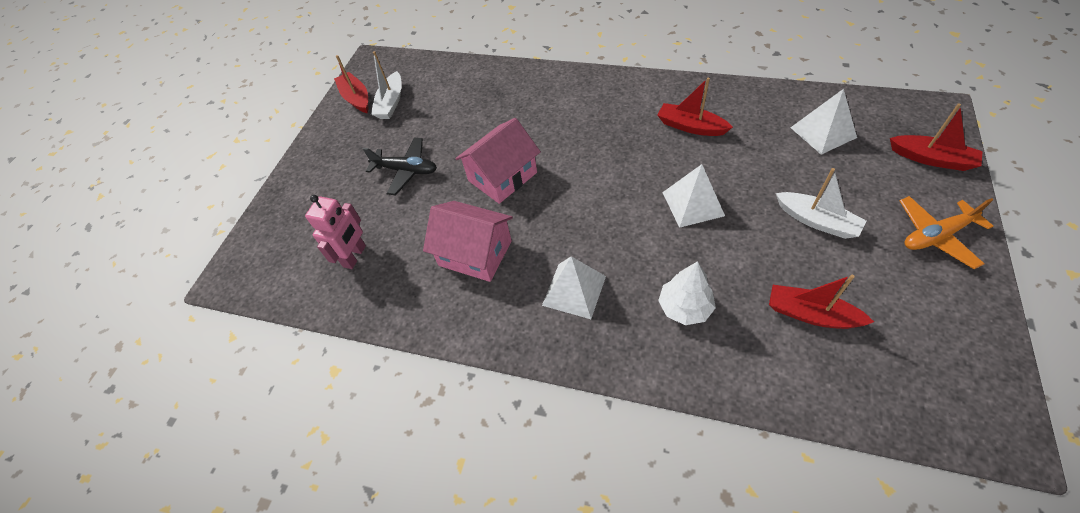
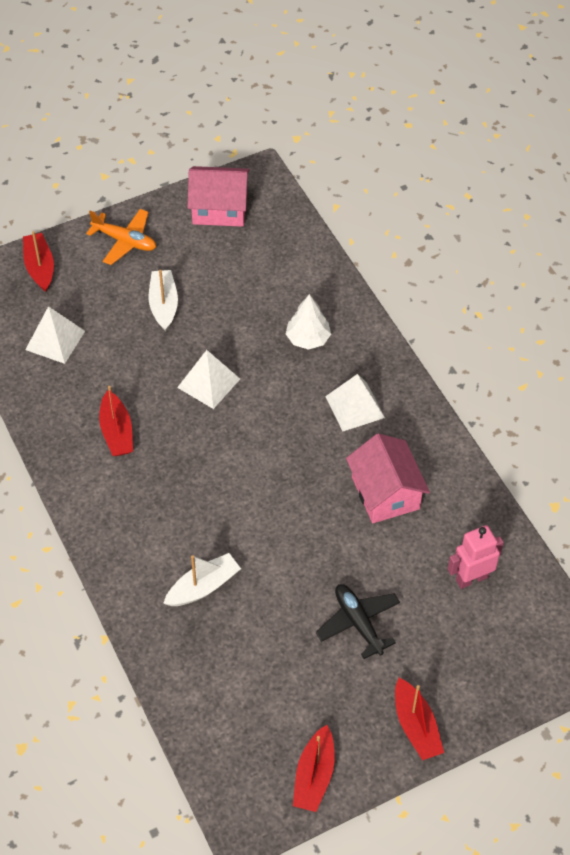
camera: 140 degrees left, 0 degrees up
(391, 103) = (290, 728): white boat -> white boat (203, 587)
(502, 176) = (295, 535): pink house -> pink house (219, 208)
(811, 314) = (252, 275): red boat -> red boat (416, 726)

